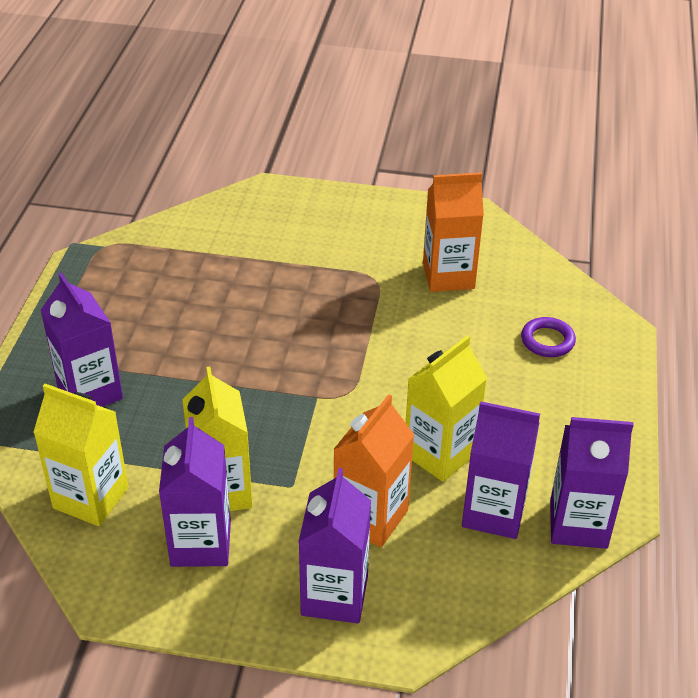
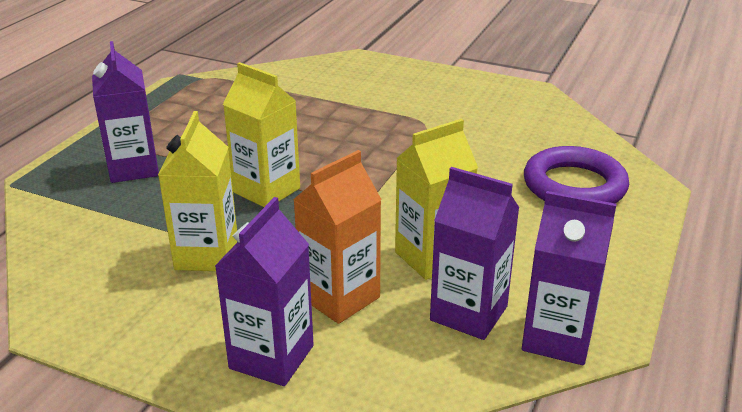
camera: 15 degrees right, 10 degrees down
(91, 498) = (87, 242): yellow carton -> yellow carton (266, 190)
(201, 543) = (164, 292): purple carton -> none
(448, 276) = (494, 129): orange carton -> none
(547, 341) = (574, 186): purple ring -> purple ring, size x1.90

